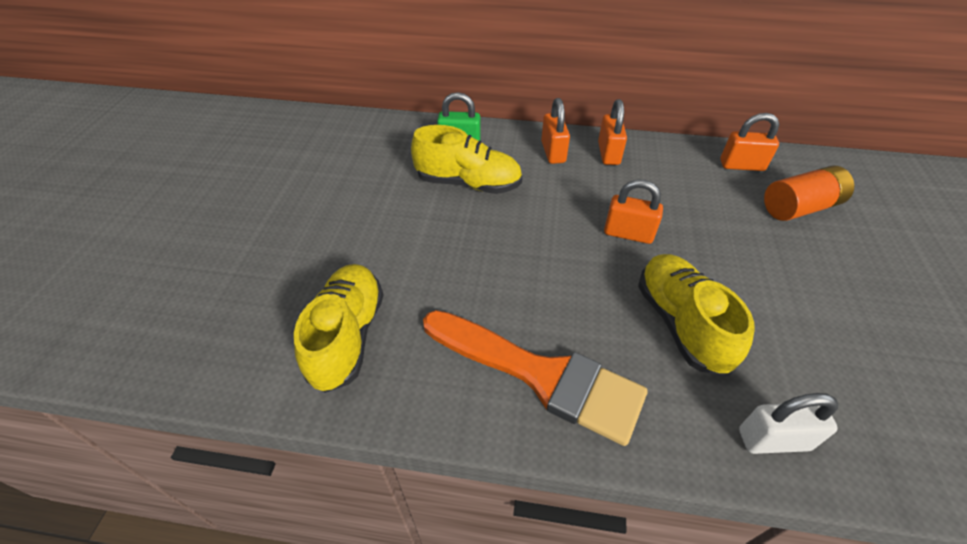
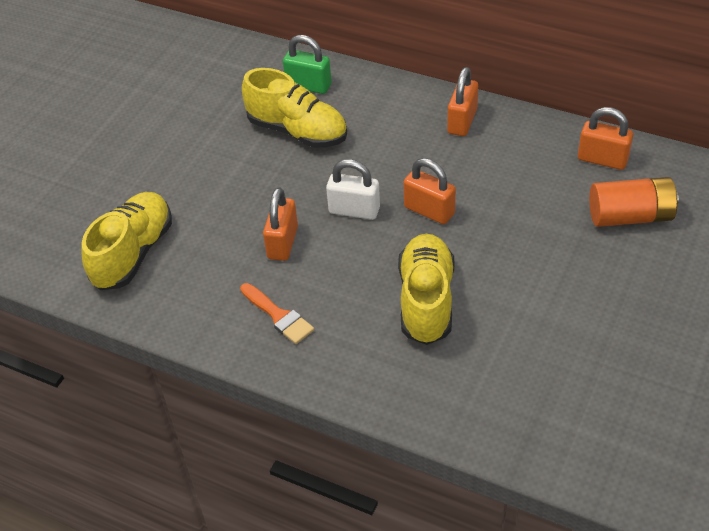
camera: 20 degrees right, 0 degrees up
(541, 375) = (278, 316): orange brush -> orange brush, size x0.46
(553, 152) = (402, 110): orange padlock -> orange padlock (282, 243)
(773, 439) = (443, 403): white padlock -> white padlock (354, 210)

